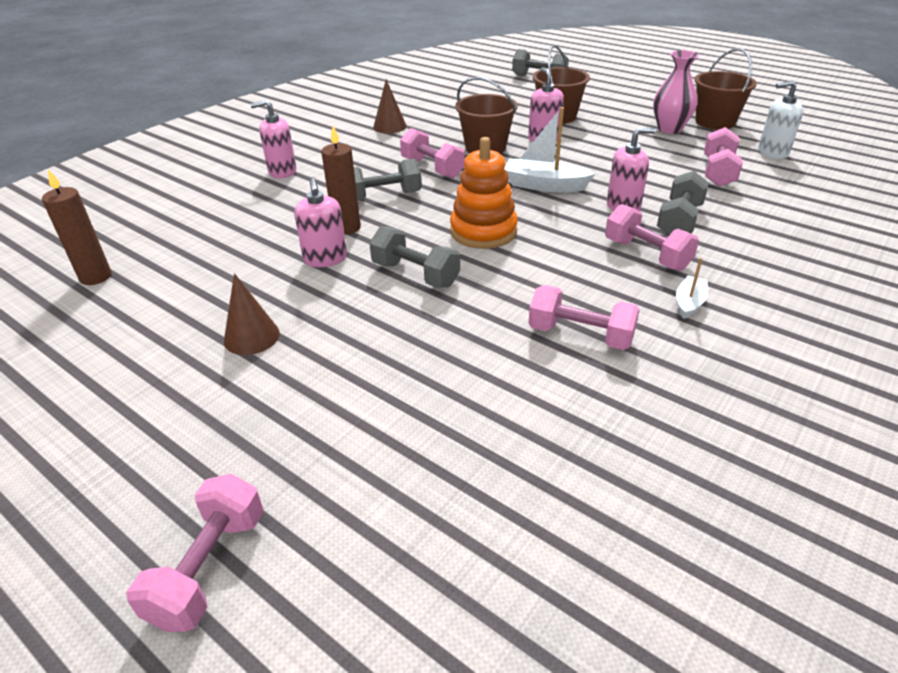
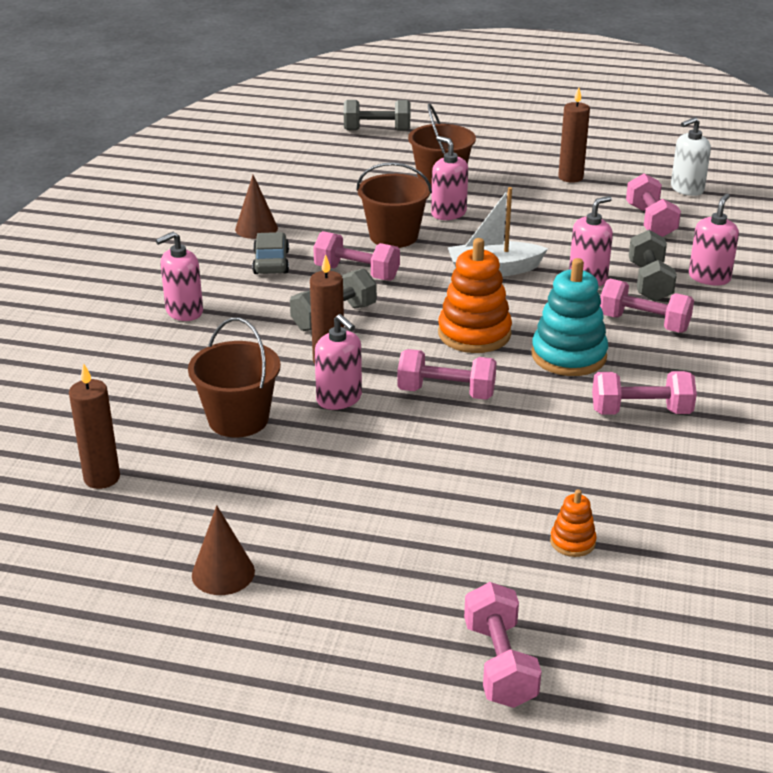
camera: 25 degrees left, 5 degrees down
(251, 337) = (344, 490): brown cone -> brown cone (223, 573)
(377, 150) = (271, 262): none -> grey car
(402, 451) = (572, 542): none -> orange stacking toy
(415, 274) = (446, 392): grey dumbbell -> pink dumbbell
(551, 268) = (568, 356): none -> turquoise stacking toy
(669, 129) = (570, 177): pink vase -> brown candle
(689, 303) = (709, 361): white boat -> none
(715, 122) = (610, 161): brown bucket -> brown bucket (238, 419)
(743, 228) = (709, 277): none -> pink soap dispenser

